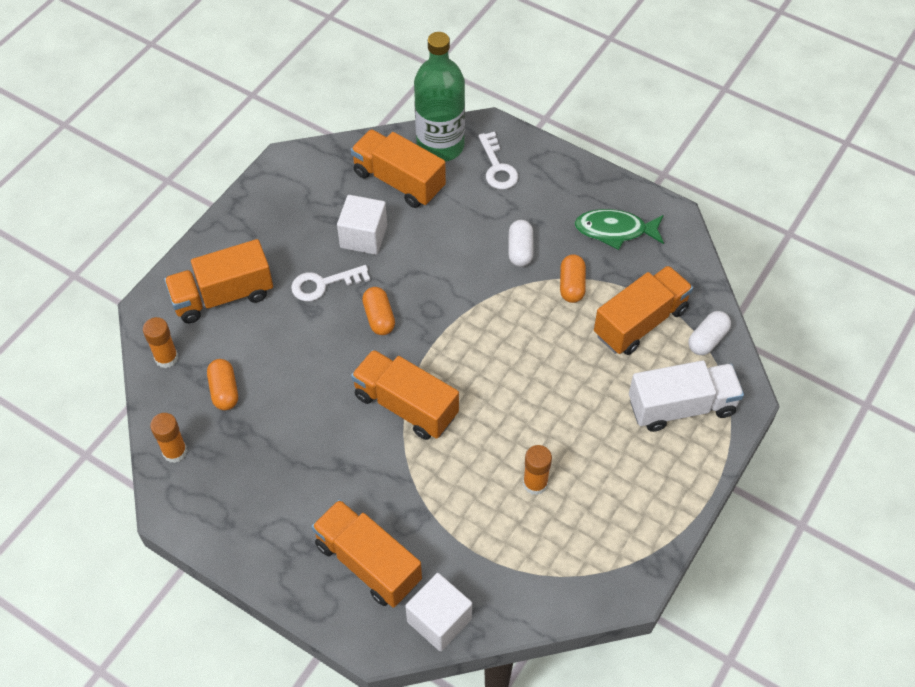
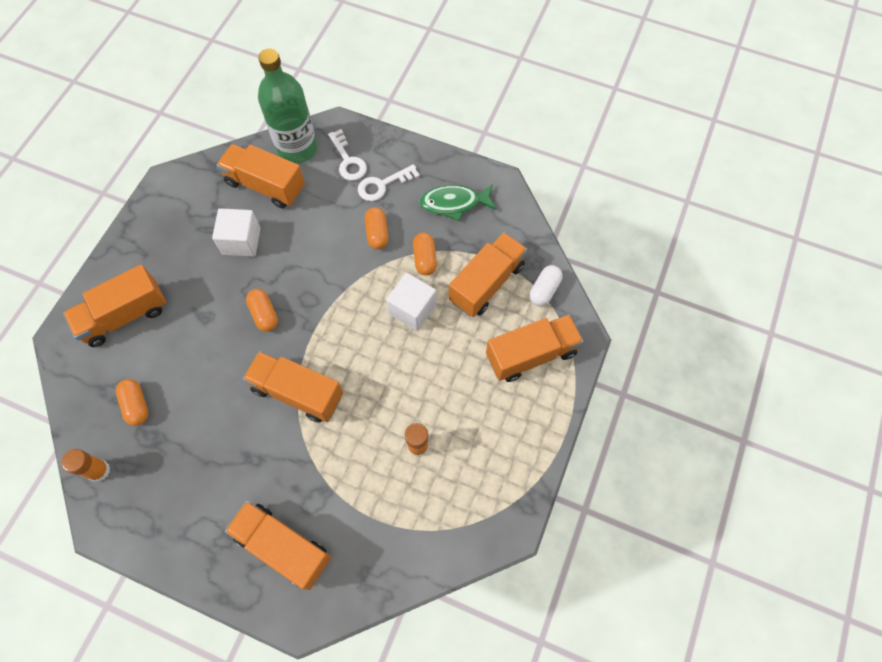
camera: 10 degrees left, 10 degrees up
(166, 358) = (81, 382): orange glue stick -> none
(323, 284) = (212, 291): white key -> white key (383, 185)
(439, 620) = (352, 589): white cube -> white cube (412, 309)
(520, 250) = (377, 233): white capsule -> orange capsule
(681, 406) = (531, 354): white truck -> orange truck

